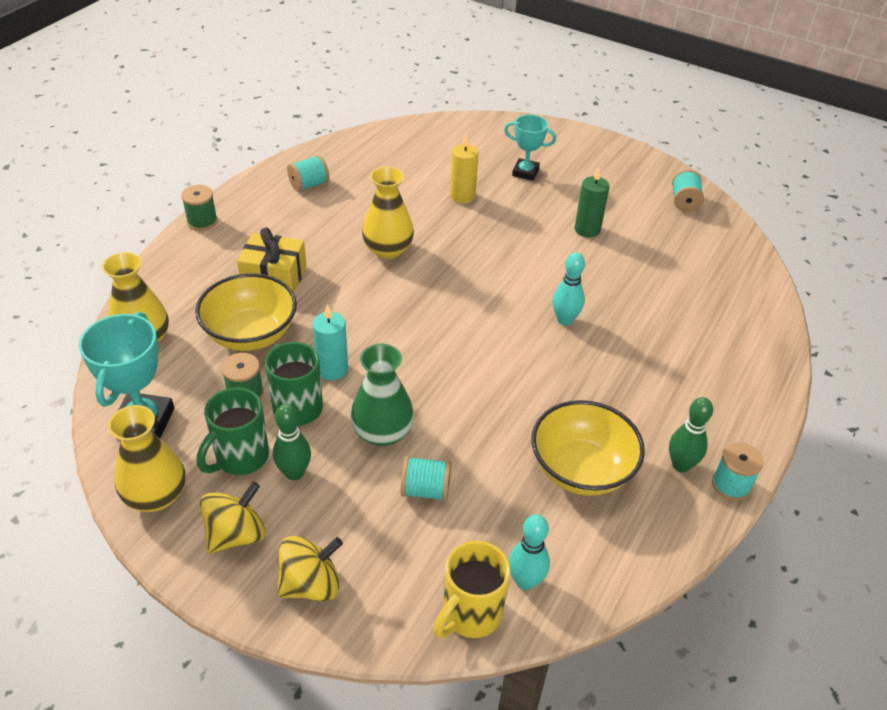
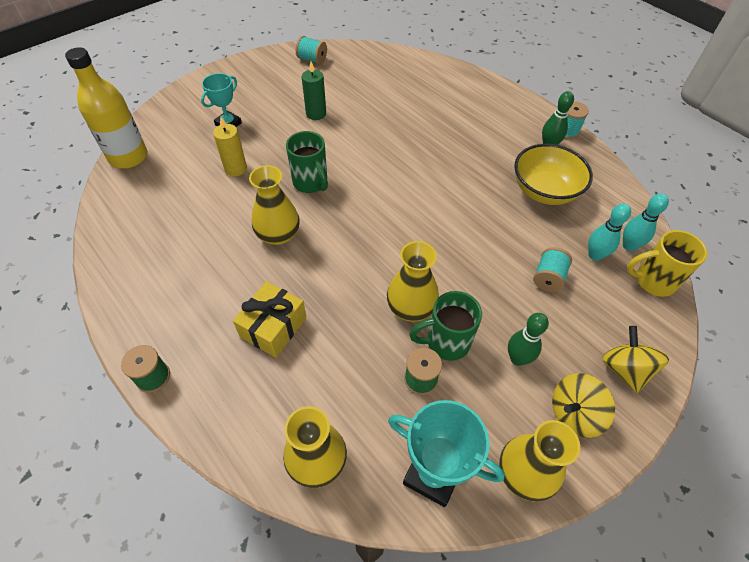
camera: 70 degrees left, 10 degrees up
(236, 534) = (574, 413): yellow spinning top -> yellow spinning top turned 90 degrees counterclockwise
(240, 458) = (494, 396): green mug -> green mug (311, 183)
(251, 334) = (345, 361): yellow bowl -> none
(309, 185) = (150, 271): turquoise spool -> none
(332, 369) = (411, 307): turquoise candle -> yellow vase
(382, 432) = (488, 290): green vase -> none
(438, 128) = (128, 157): none -> yellow bottle
(470, 614) = (653, 281): yellow mug -> yellow mug turned 120 degrees clockwise
(565, 320) = (406, 155): turquoise bowling pin -> turquoise bowling pin (595, 255)

